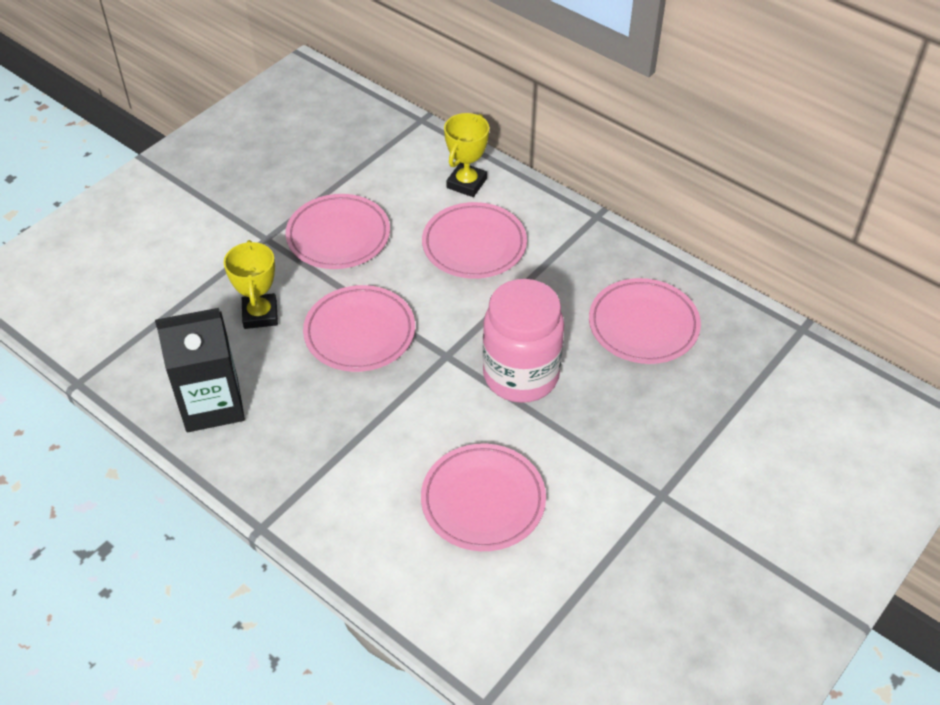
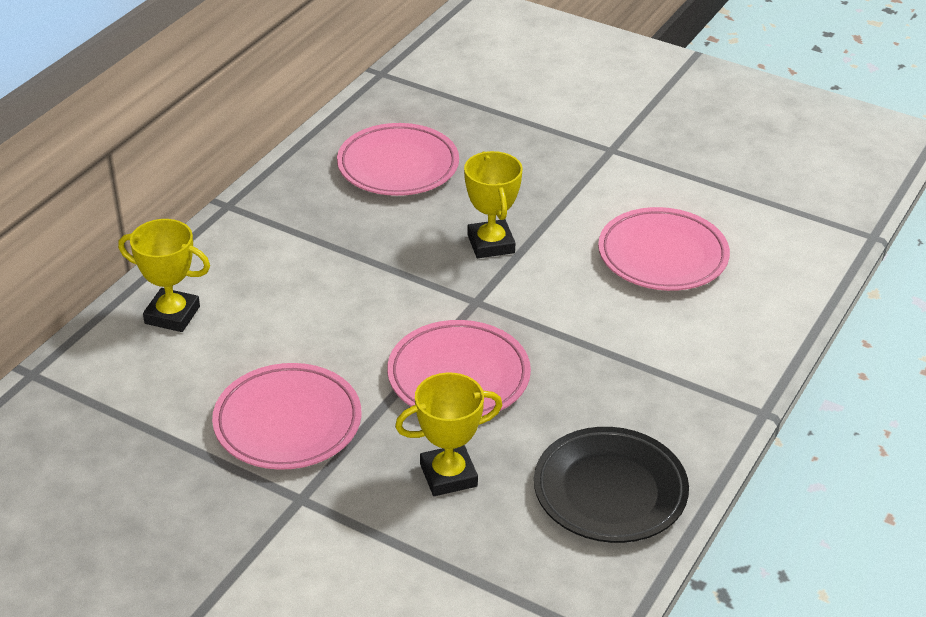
camera: 100 degrees left, 10 degrees down
(212, 404) = (610, 491): black carton -> black plate
(474, 245) = (290, 297): pink plate -> none
(521, 375) = (490, 244): pink jar -> yellow trophy

